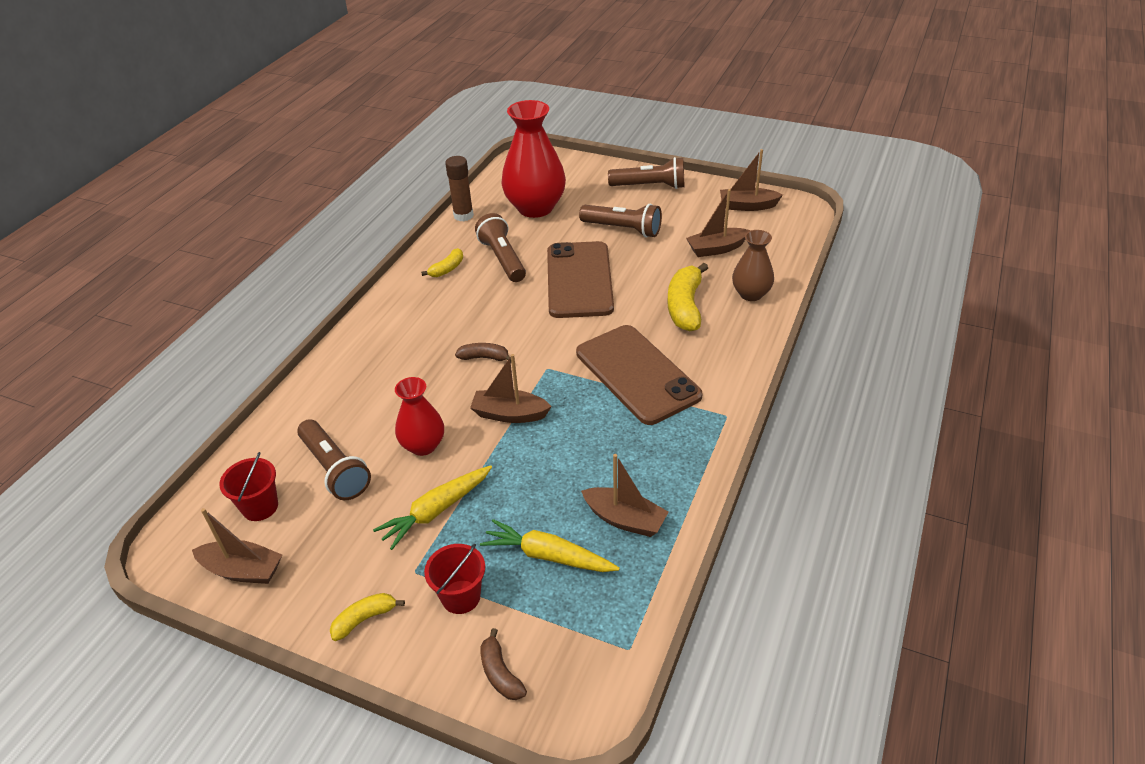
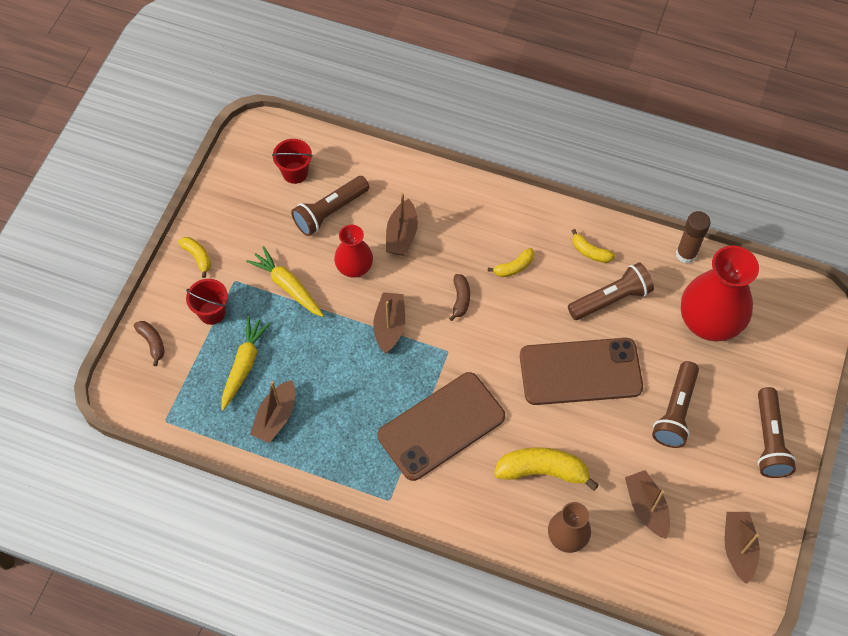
camera: 85 degrees right, 20 degrees up
(242, 570) = (240, 177): brown boat -> brown boat (402, 235)
(453, 318) = (514, 267): none -> yellow banana
(500, 673) = (152, 343): brown banana -> brown banana turned 90 degrees clockwise

